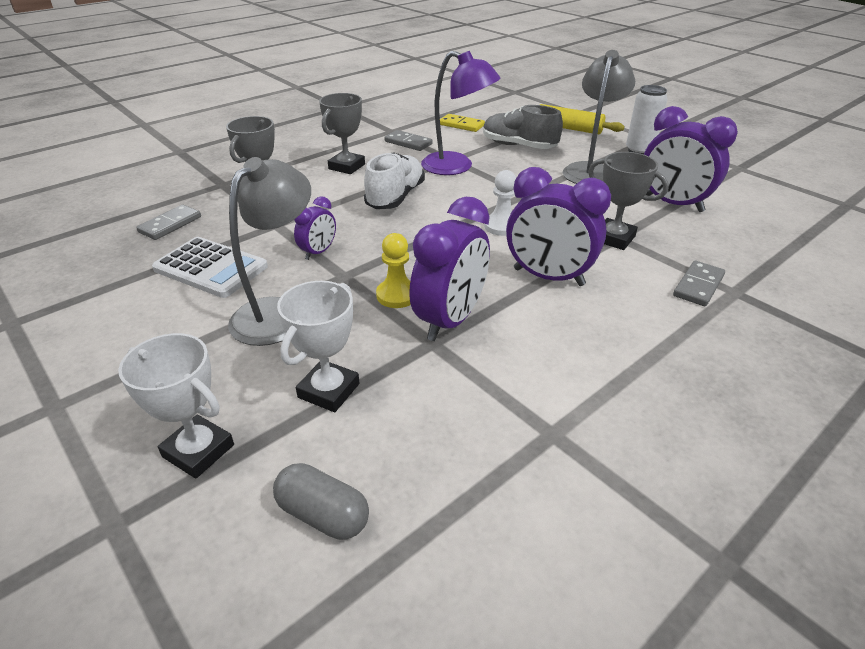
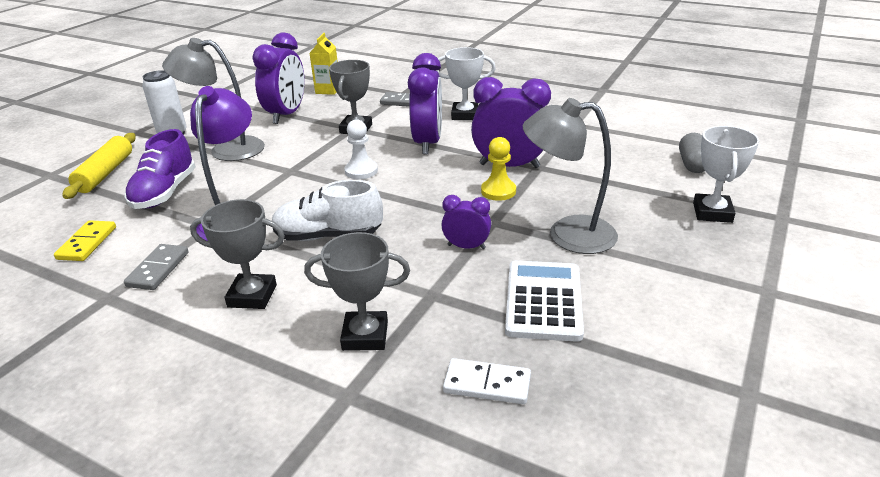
camera: 110 degrees left, 5 degrees down
(170, 225) = (487, 384): grey domino -> white domino
(329, 390) = (618, 187): white trophy -> white trophy (465, 115)
(518, 146) = (165, 193): grey shoe -> purple shoe
(756, 237) = (328, 90): none -> yellow carton

